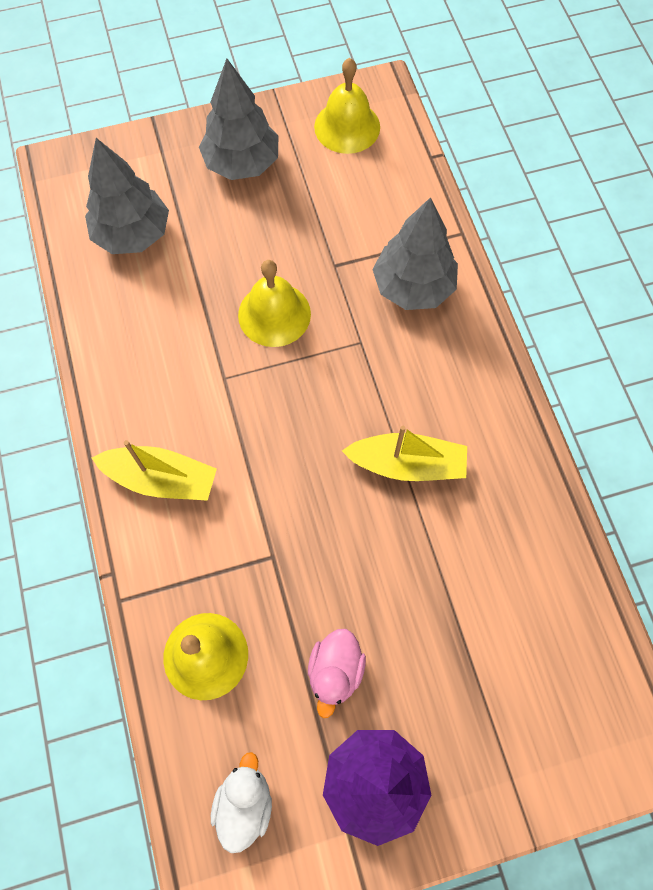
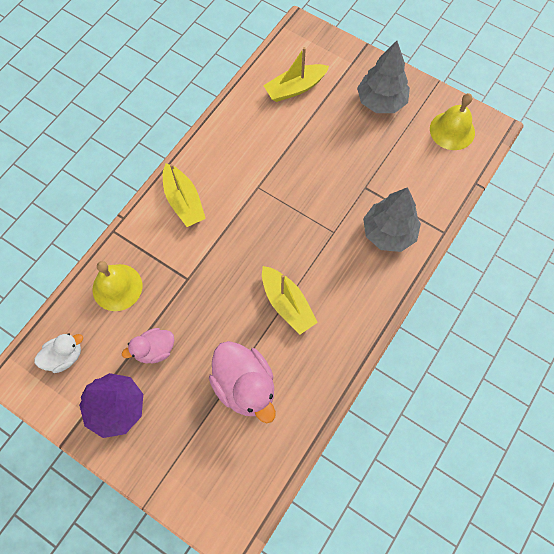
camera: 50 degrees right, 0 degrees up
(132, 234) = (295, 88): grey tree -> yellow boat
(274, 314) = (311, 182): yellow bell -> none
(472, 594) = (245, 385): none -> pink duck

